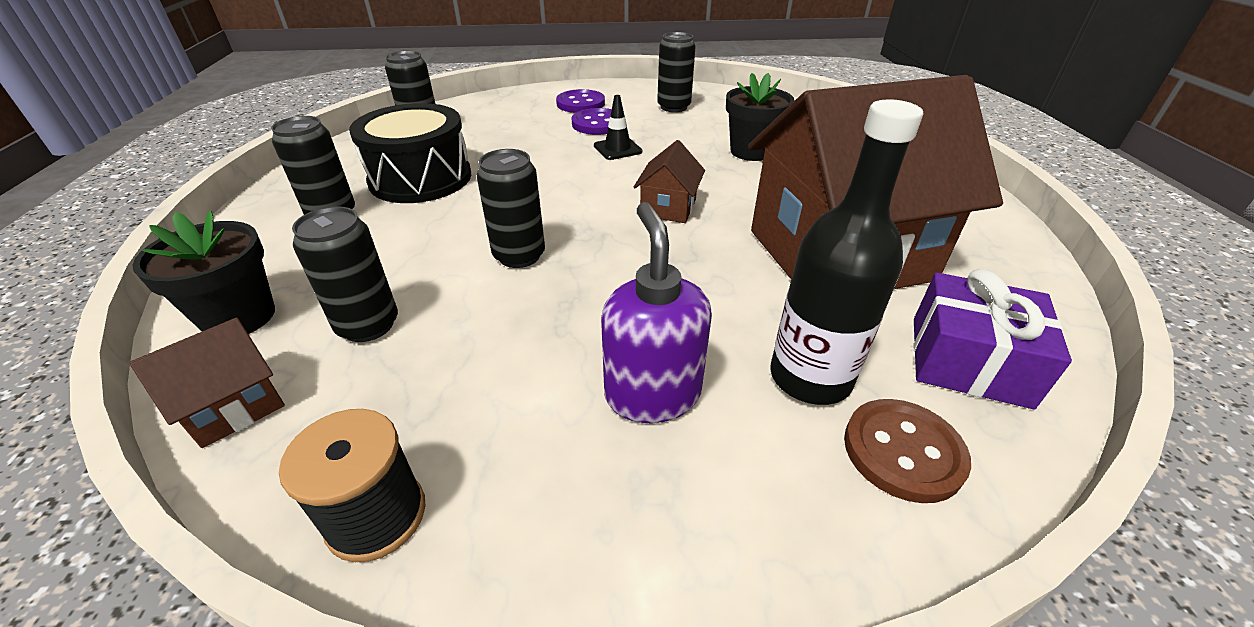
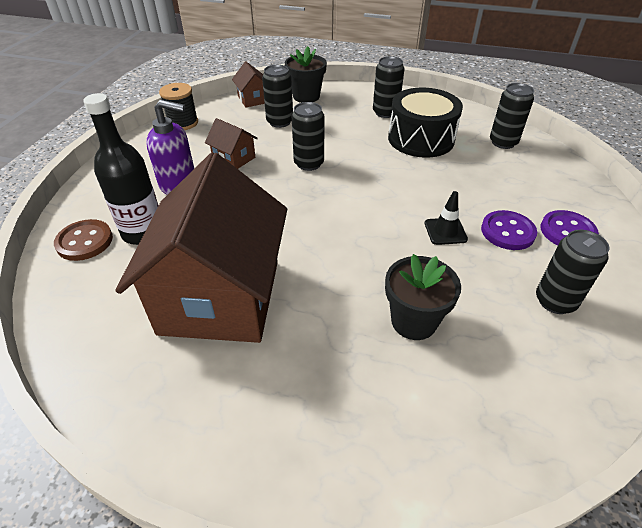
camera: 110 degrees right, 5 degrees up
(668, 208) = (331, 232): brown house -> brown house (234, 158)
(968, 361) = (95, 300): purple gift -> none

